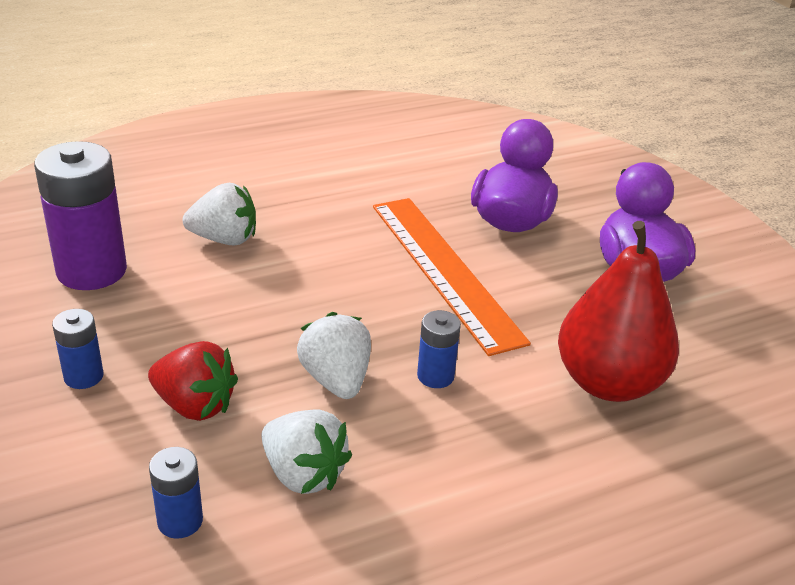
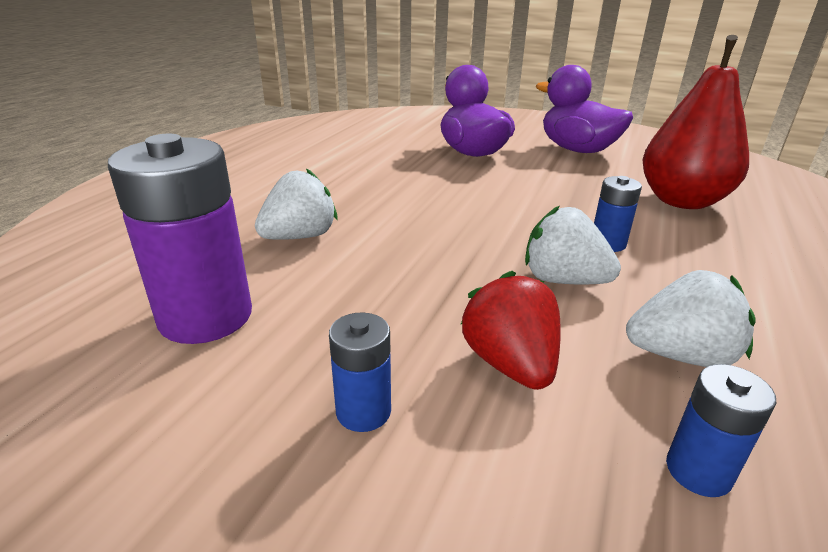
camera: 40 degrees left, 5 degrees down
(195, 405) = (510, 364): red strawberry -> red strawberry turned 90 degrees counterclockwise
(444, 270) = (489, 189): orange ruler -> none

